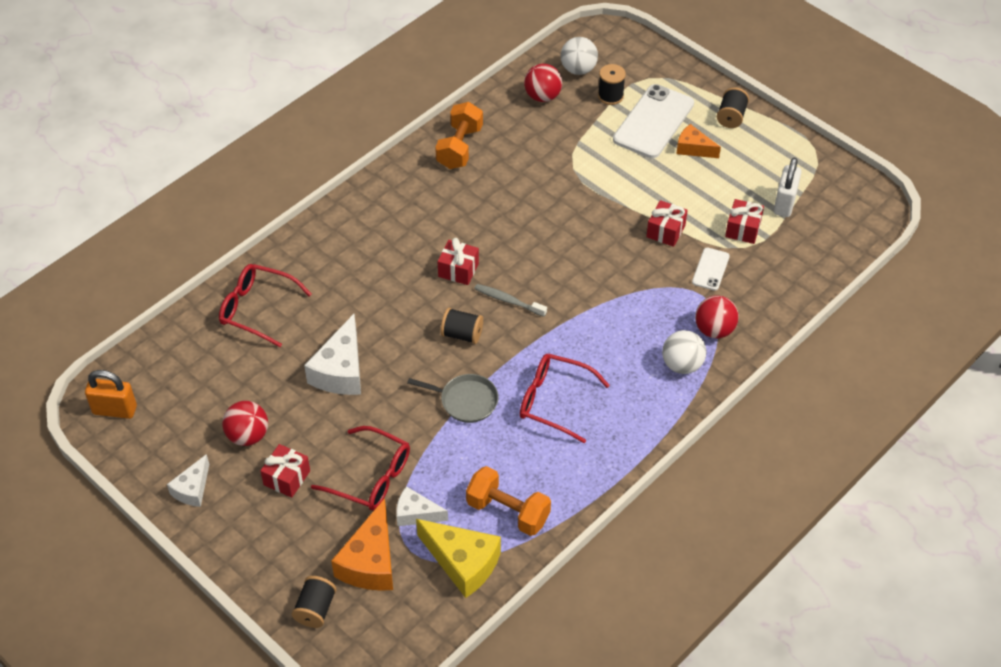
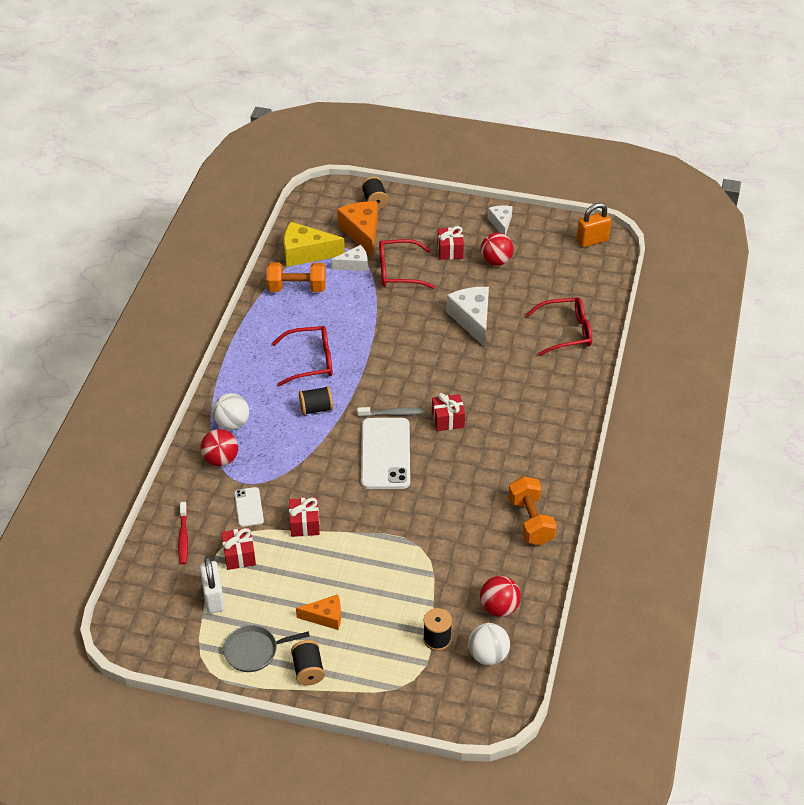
camera: 150 degrees right, 5 degrees down
(462, 334) = (408, 376): black spool -> black spool (316, 408)
(466, 401) = (372, 337): grey pan -> grey pan (254, 651)
(653, 122) = (379, 629): white phone -> white phone (385, 454)
(788, 268) = (183, 537): none -> red toothbrush

